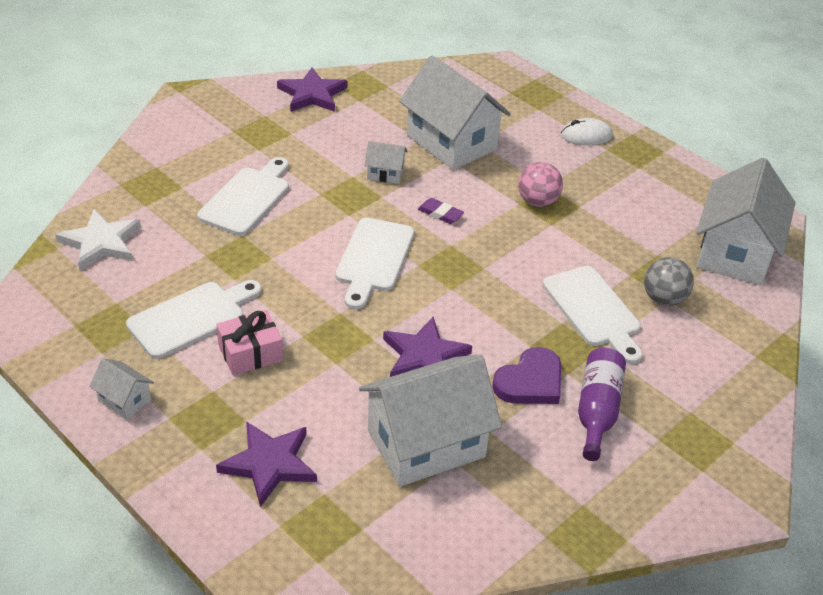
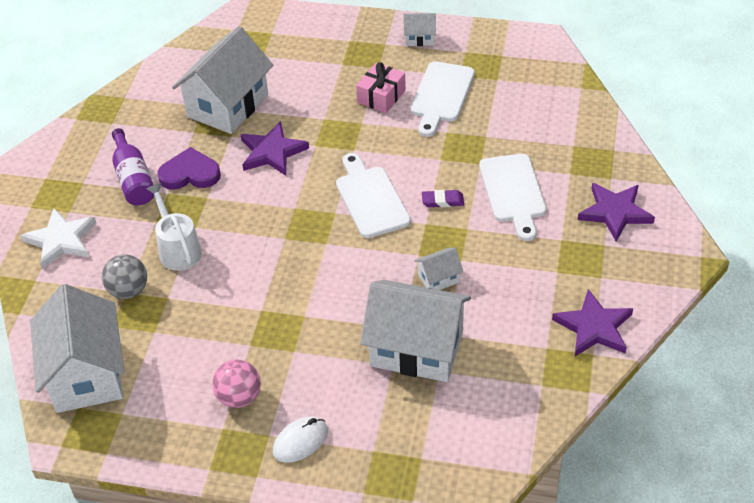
camera: 150 degrees right, 5 degrees up
(101, 243) = (561, 105): white star -> white star (61, 240)
(269, 464) = (306, 52): purple star -> purple star (615, 212)
(440, 213) = (358, 266): purple eraser -> purple eraser (442, 201)
(530, 382) = (190, 173): purple heart -> purple heart turned 75 degrees clockwise
(537, 201) = (289, 327): pink ball -> pink ball (239, 397)
(593, 310) = (178, 249): white cutting board -> white watering can

